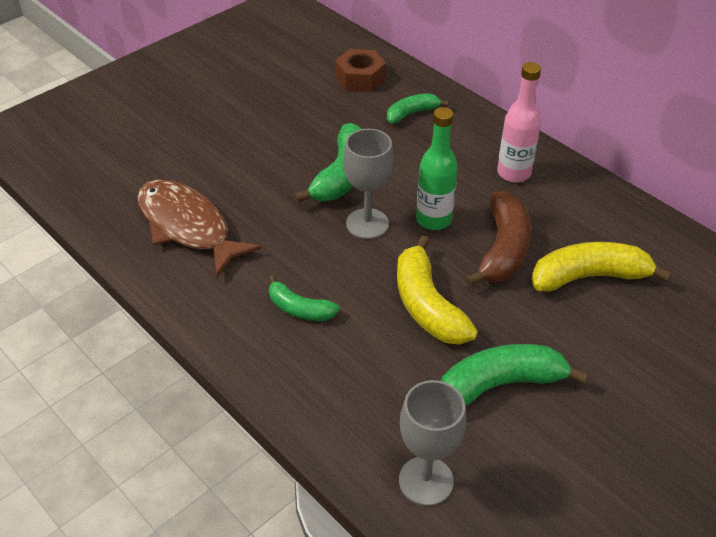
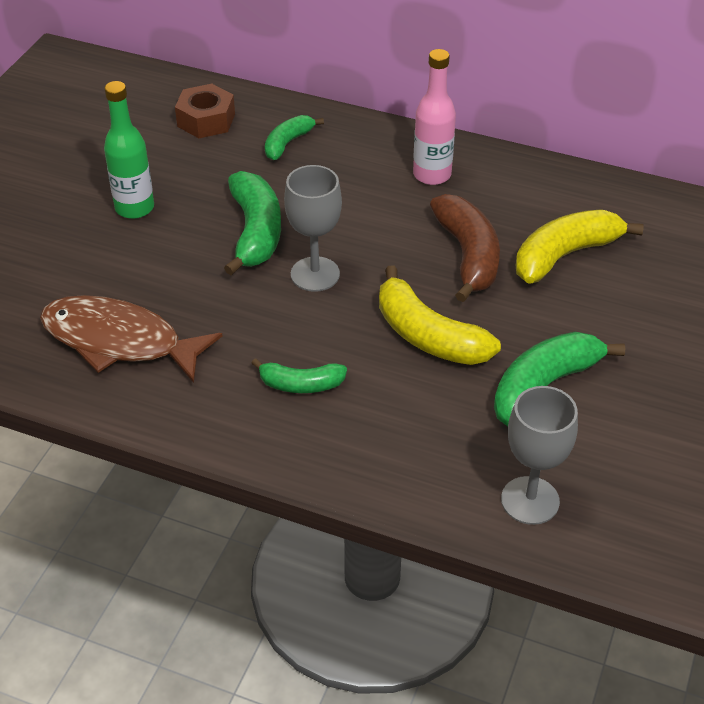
camera: 25 degrees left, 0 degrees up
(433, 219) = (381, 248): green bottle -> green bottle (134, 208)

